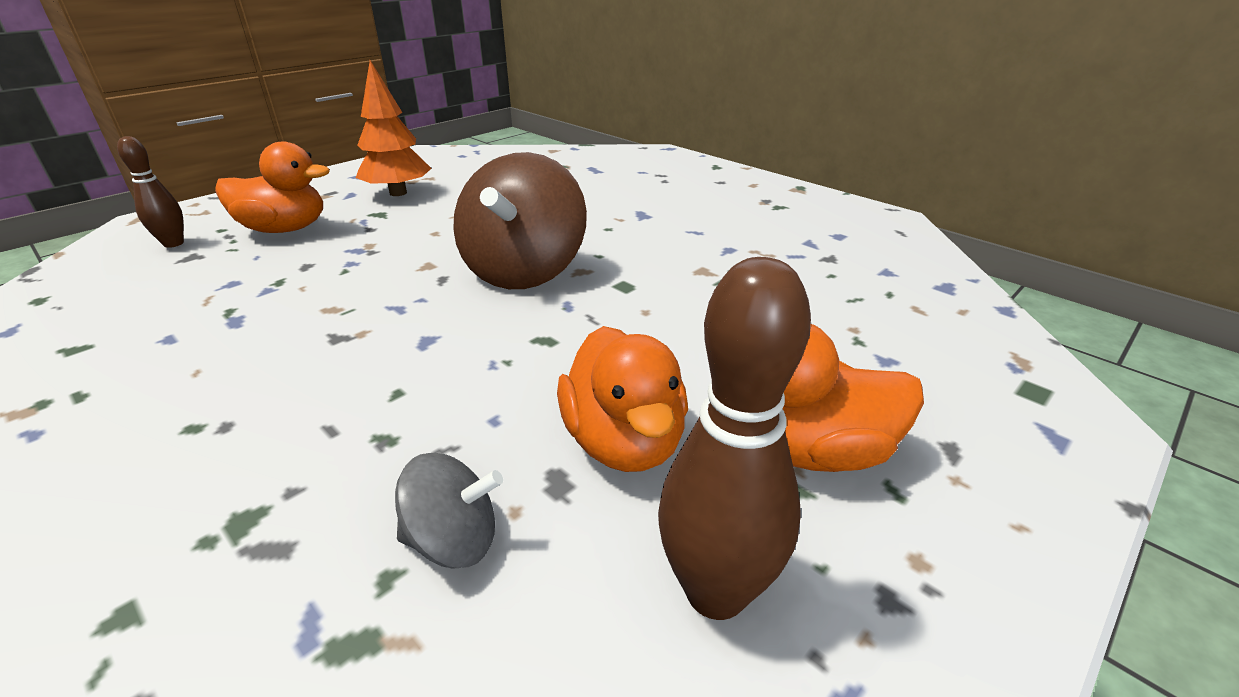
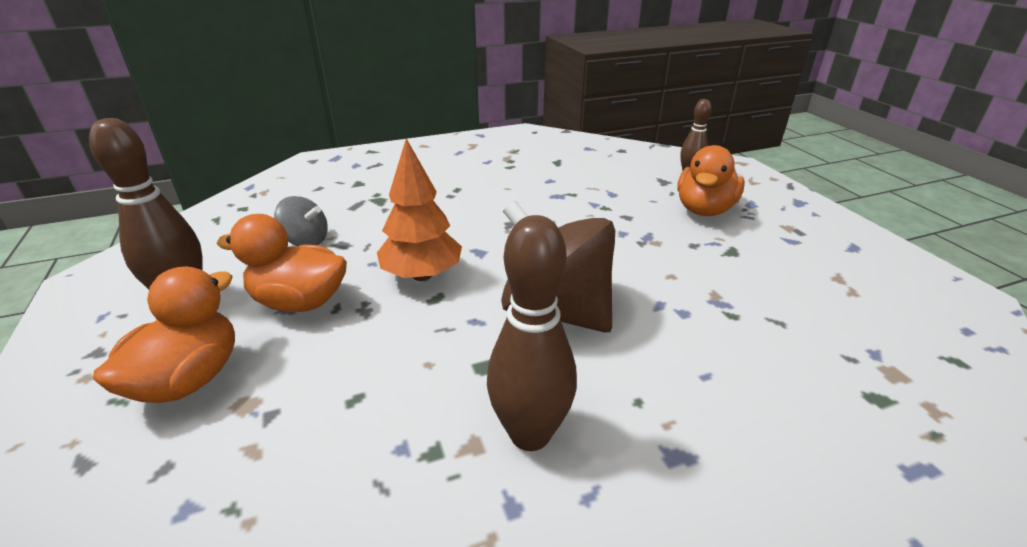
camera: 115 degrees right, 0 degrees up
(398, 193) = (794, 266): orange tree -> orange tree (422, 275)
(454, 540) = (306, 241): grey spinning top -> grey spinning top turned 90 degrees counterclockwise
(672, 254) = (530, 434): none -> brown bowling pin

